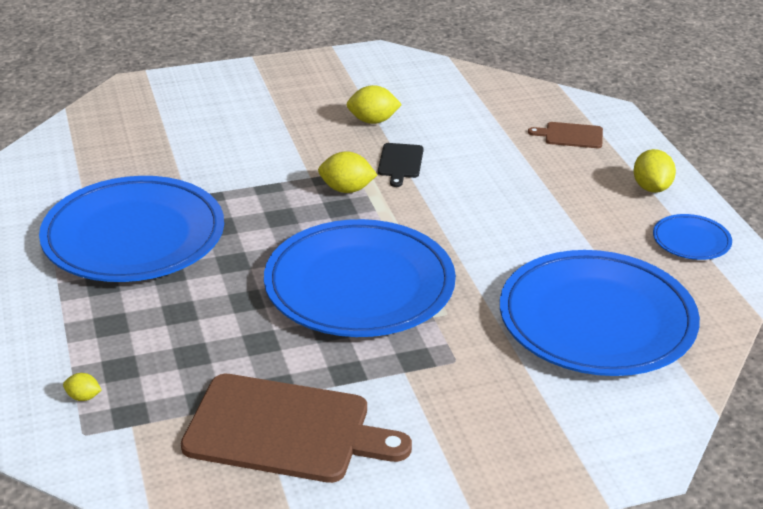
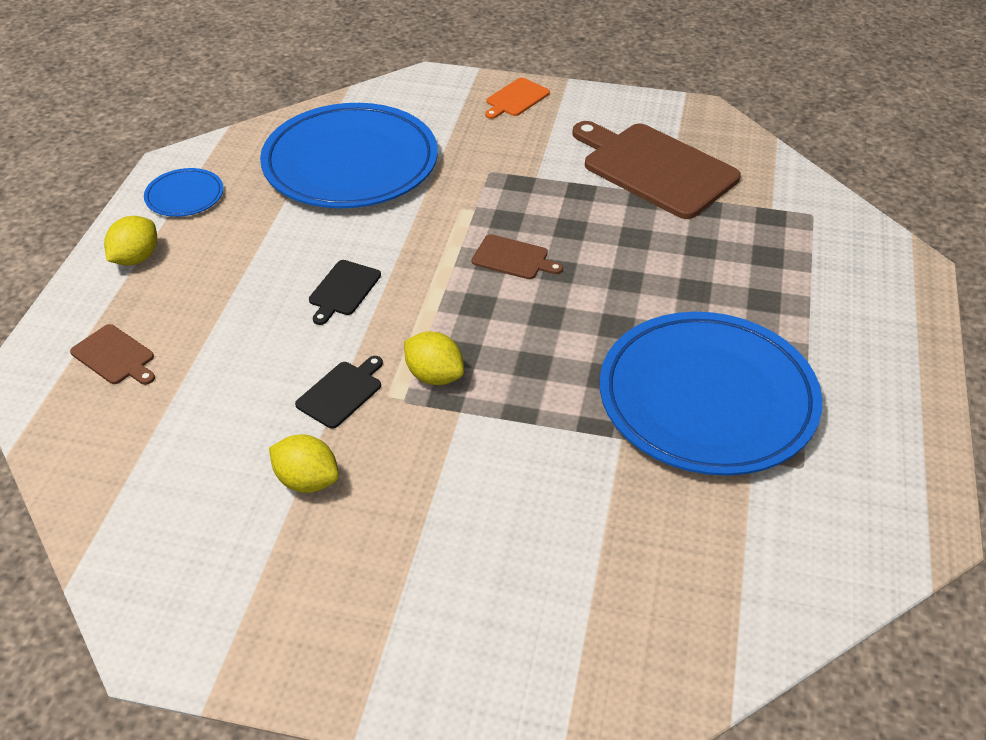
camera: 150 degrees left, 10 degrees up
(83, 397) = (805, 242): yellow lemon -> none
(359, 285) = (513, 258): blue plate -> brown cutting board
(471, 218) = (343, 290): none -> black cutting board
(516, 470) = (516, 99): none -> orange cutting board

